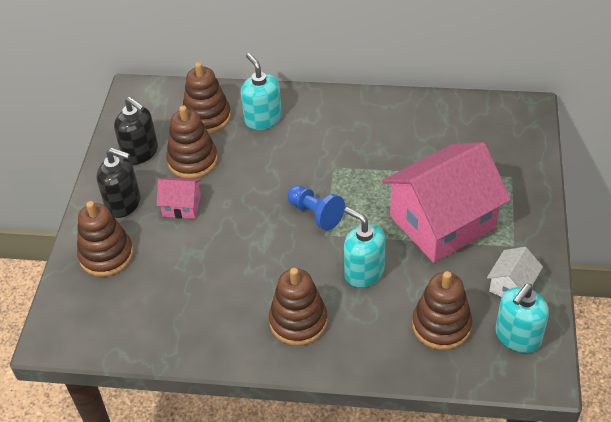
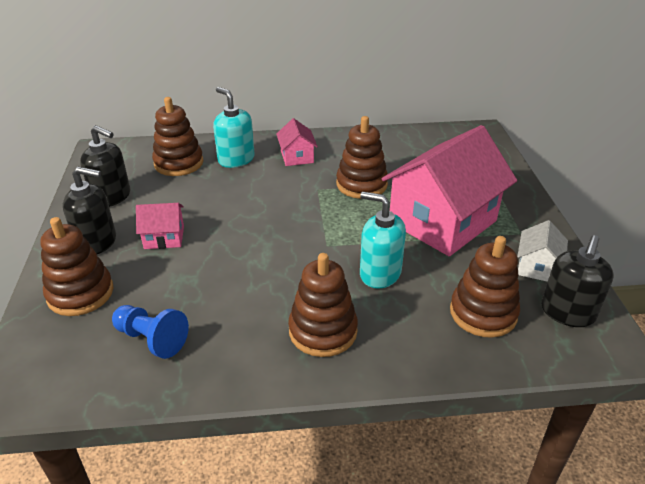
camera: 15 degrees left, 10 degrees down
(192, 161) = (170, 198): brown stacking toy -> brown stacking toy (361, 184)
(315, 214) = (311, 228): blue pawn -> blue pawn (152, 339)
(324, 122) = (297, 157): none -> pink house
(517, 336) = (567, 312): turquoise soap dispenser -> black soap dispenser

